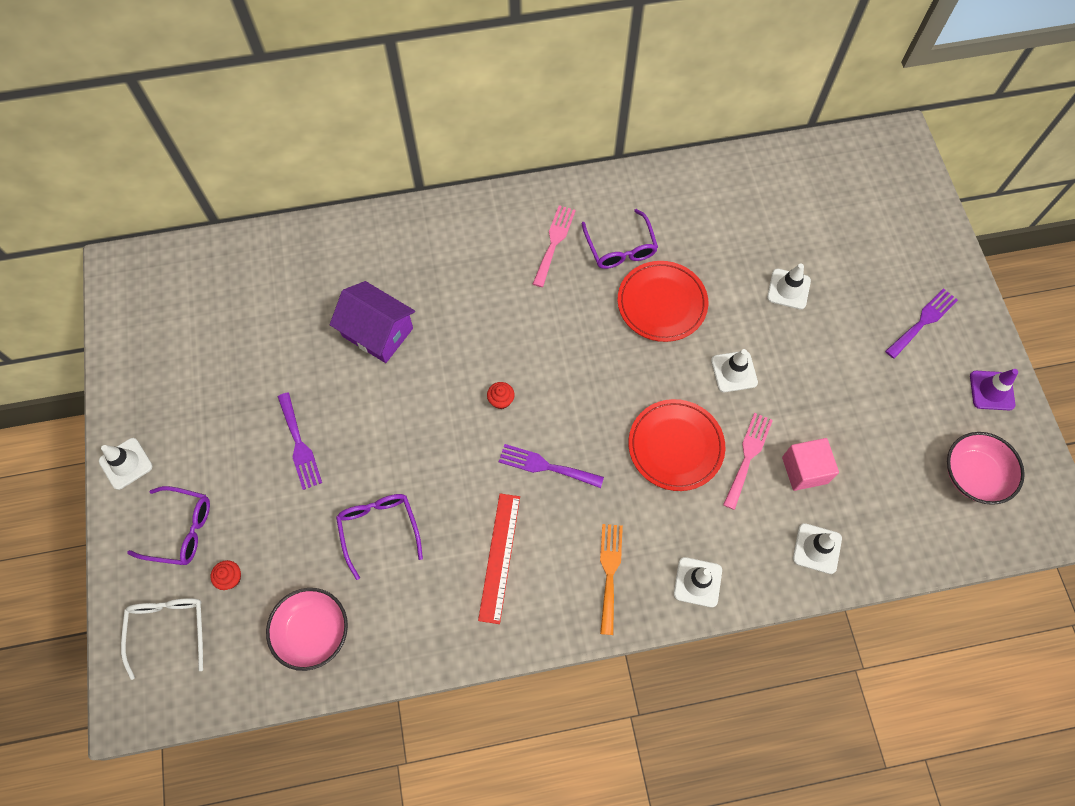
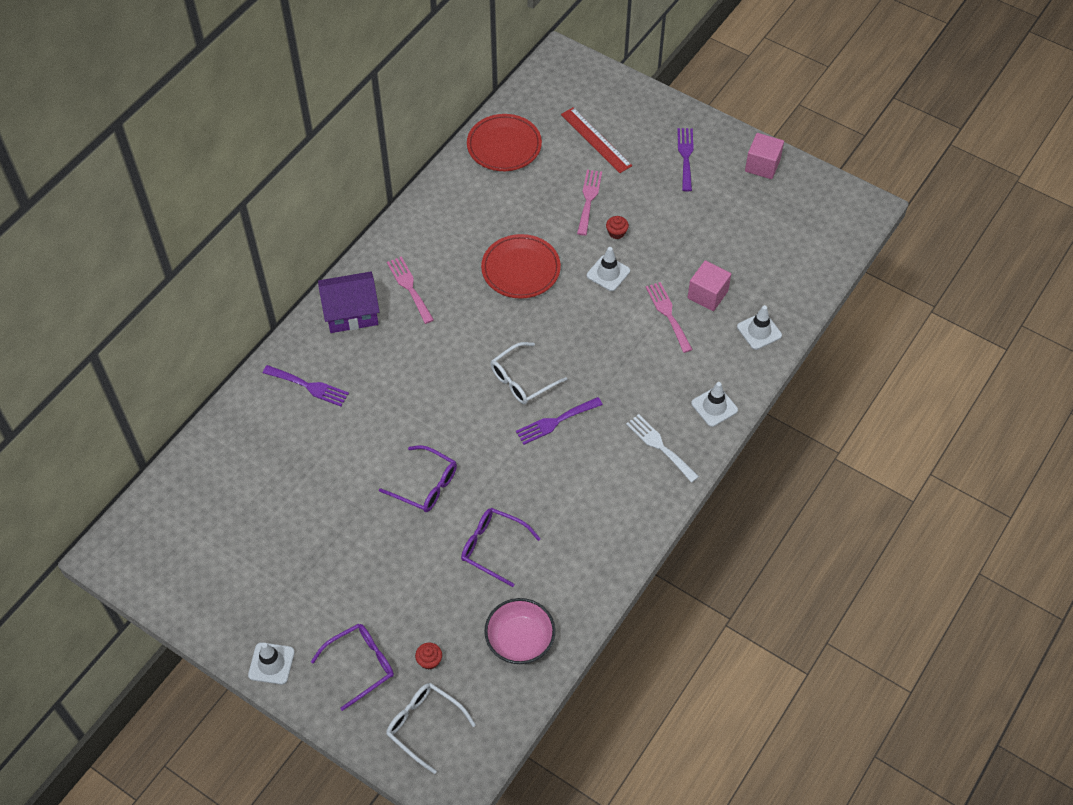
camera: 45 degrees left, 10 degrees down
(299, 445) = (381, 547): purple fork -> purple fork (309, 386)
(377, 332) = (353, 437): purple house -> purple house (351, 312)
(499, 557) = (586, 495): red ruler -> red ruler (596, 140)
(501, 400) = (484, 408): red cupcake -> red cupcake (616, 233)
(558, 403) = (522, 380): none -> white glasses
(609, 572) = (659, 446): orange fork -> white fork
(620, 248) = (457, 257): purple glasses -> purple glasses (426, 485)
(675, 446) = (620, 344): red plate -> red plate (504, 145)
(788, 289) = (588, 199): white traffic cone -> pink fork
(974, 475) = (800, 220): pink bowl -> none
(991, 390) = (762, 165): purple traffic cone -> pink cube

